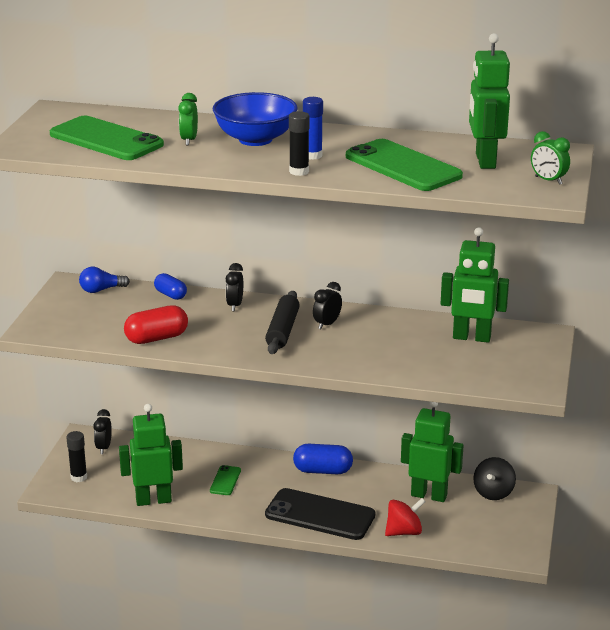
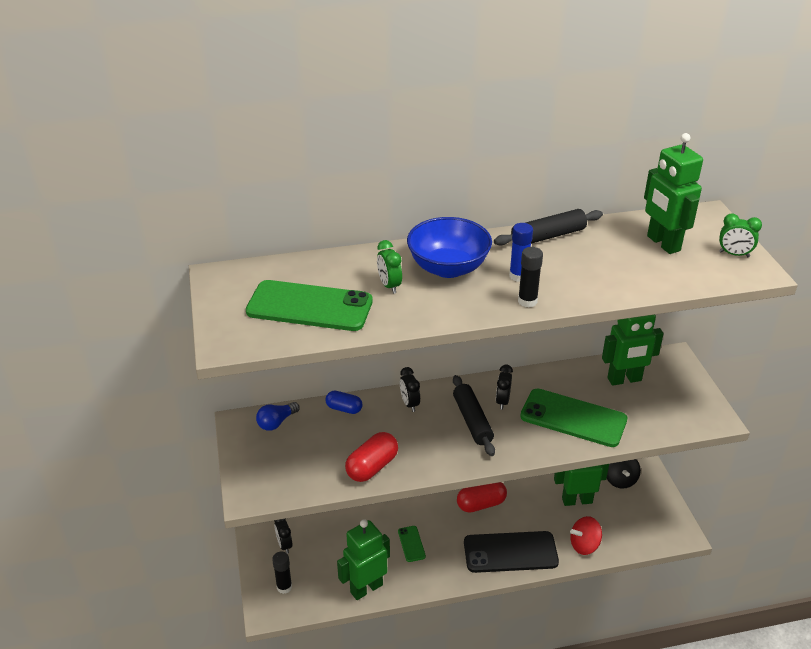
camera: 25 degrees left, 10 degrees up
(322, 470) = (481, 504): blue capsule -> red capsule
(377, 137) = (548, 236): none -> black rolling pin
(403, 166) = (606, 269): green phone -> green phone (573, 418)
(404, 532) = (584, 545): red spinning top -> red spinning top turned 150 degrees counterclockwise

